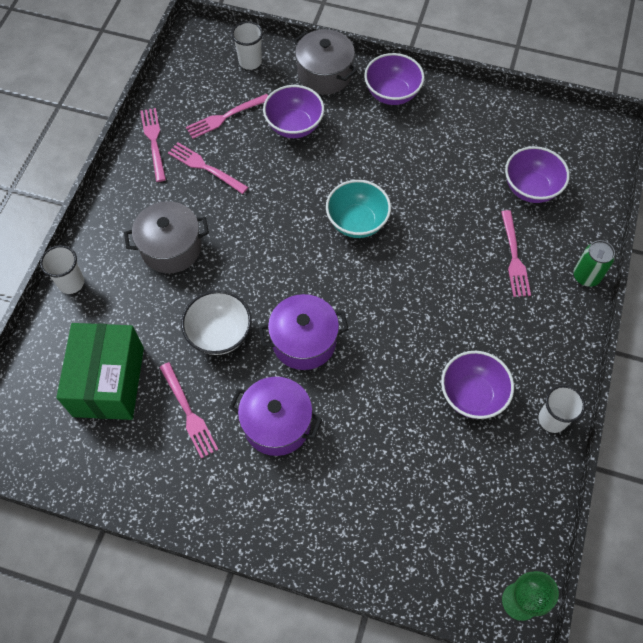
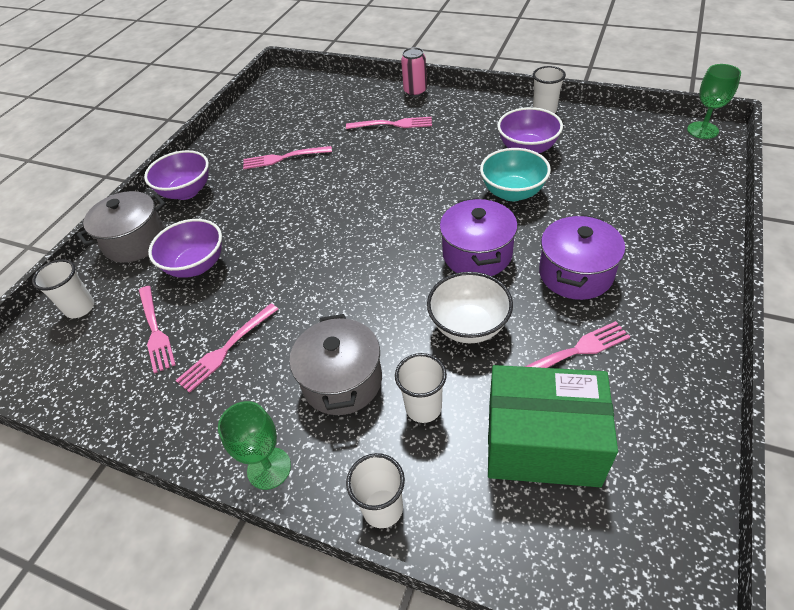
camera: 80 degrees left, 15 degrees down
(105, 213) = (269, 468): none -> green goblet
(144, 303) = (423, 408): none -> white cup
(153, 141) = (162, 411): pink fork -> pink fork (283, 158)
(357, 222) = (337, 216): turquoise bowl -> turquoise bowl (512, 192)
(530, 188) = (325, 114): purple bowl -> none
(586, 276) = (415, 92): green can -> pink can

